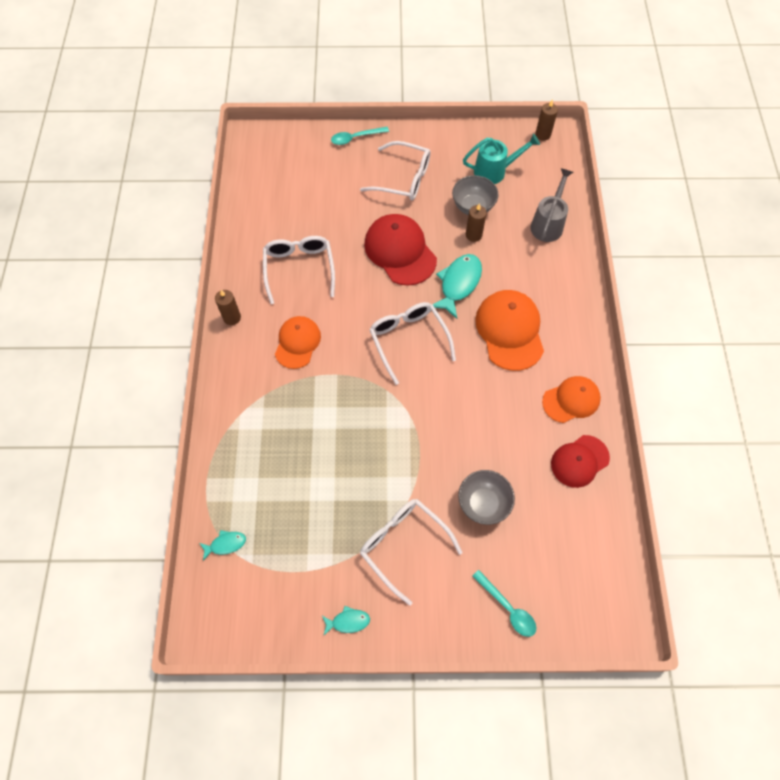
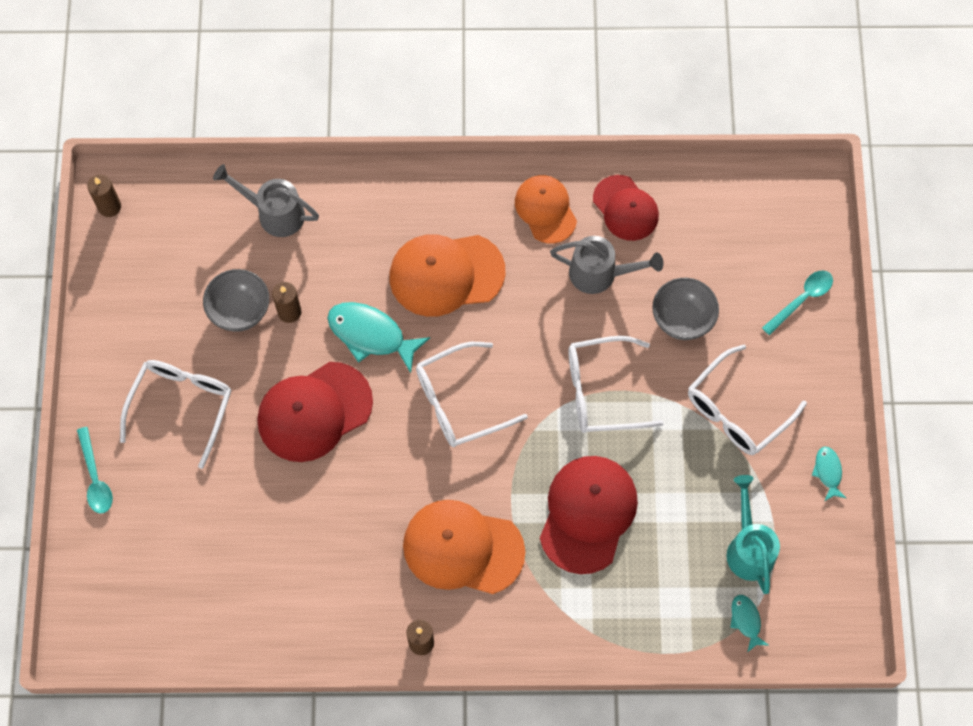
camera: 90 degrees left, 5 degrees up
(297, 343) = (463, 548): orange cap -> orange cap, size x1.54
(299, 269) = (340, 552): white glasses -> white glasses (601, 391)
(319, 427) = (588, 514): none -> red cap
(495, 171) = (175, 277): turquoise watering can -> turquoise watering can (748, 548)
(519, 440) = (600, 274): none -> grey watering can

